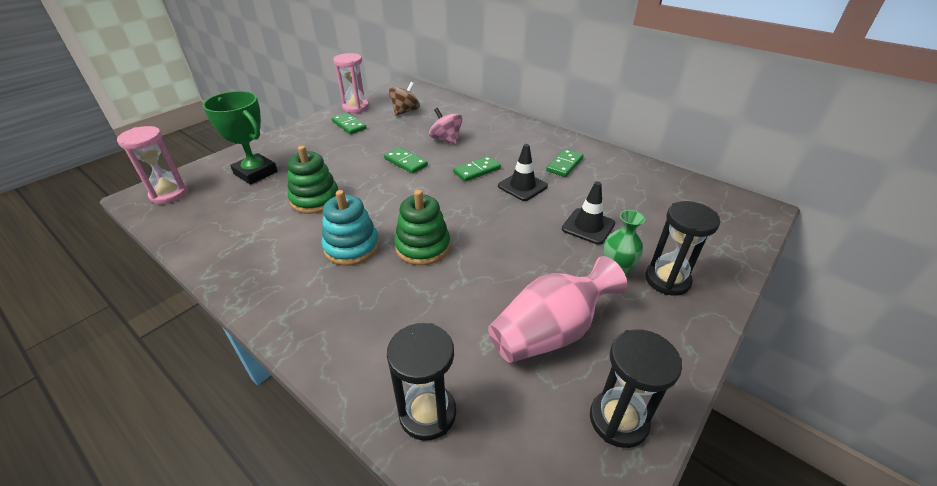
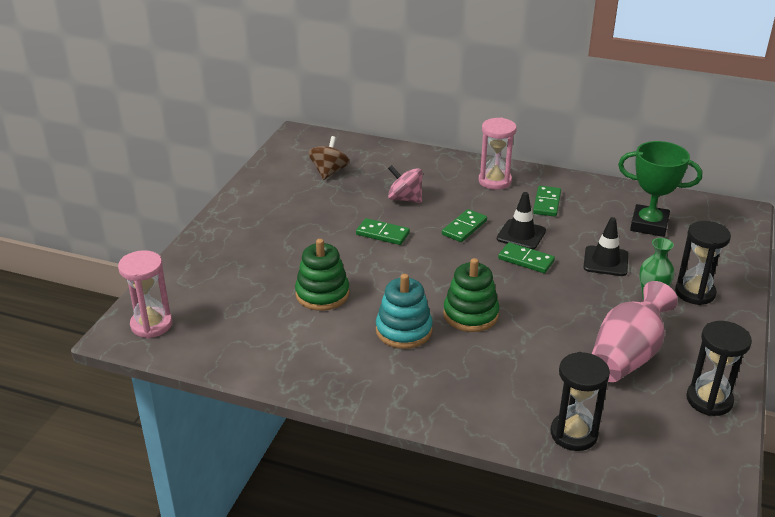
camera: 20 degrees left, 5 degrees down
(255, 173) = (225, 280): green trophy -> green trophy (649, 225)
(349, 125) = (278, 202): green domino -> green domino (526, 260)
(356, 107) = (264, 178): pink hourglass -> pink hourglass (495, 181)

